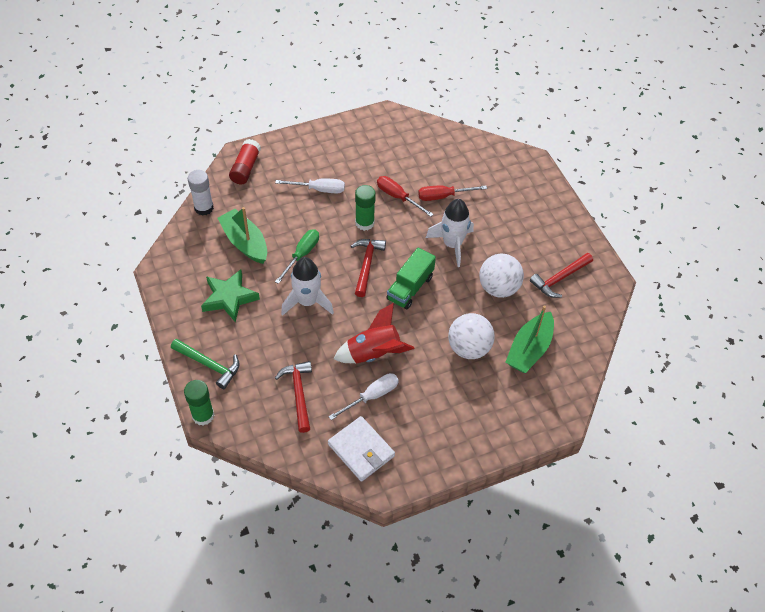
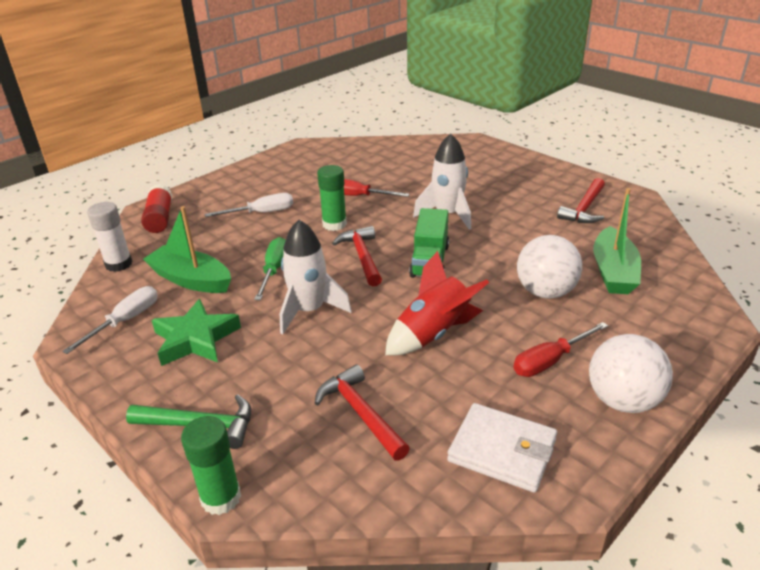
camera: 20 degrees left, 20 degrees down
(371, 396) = (466, 380): white screwdriver -> white screwdriver (125, 321)
(443, 196) = (407, 184): red screwdriver -> red screwdriver (550, 361)
(498, 288) = (529, 233): white ball -> white ball (622, 401)

